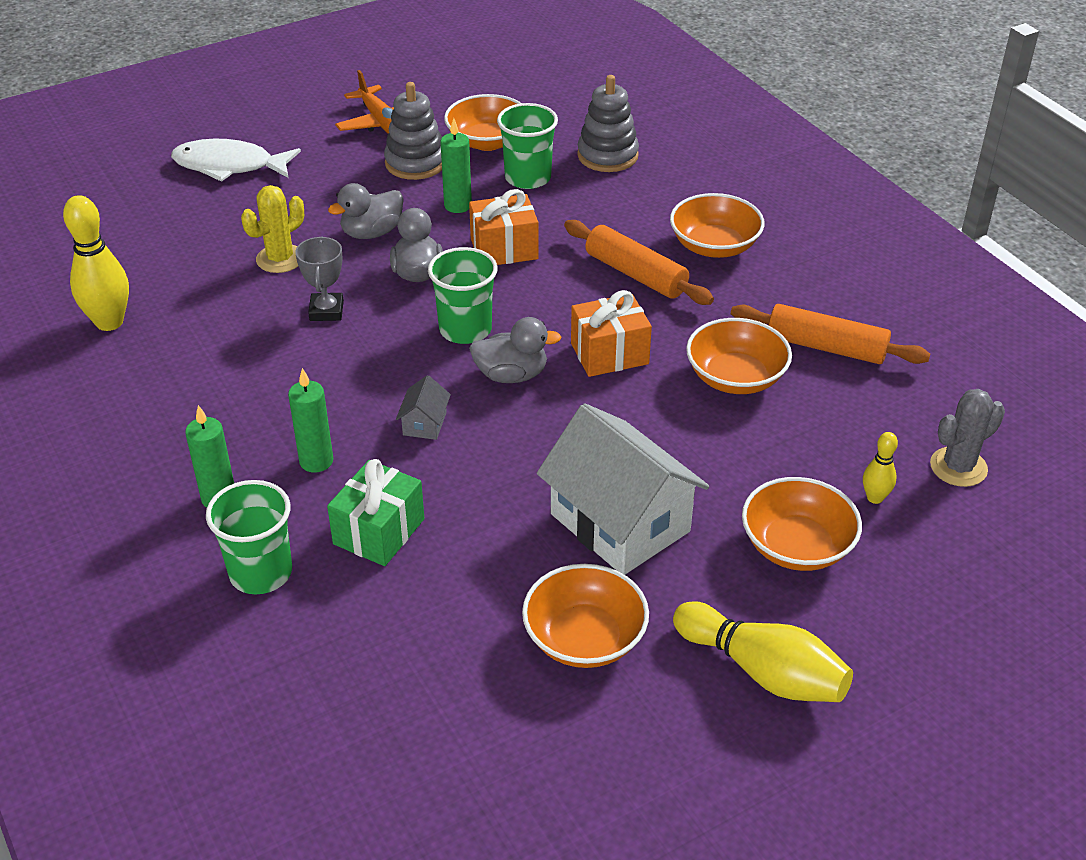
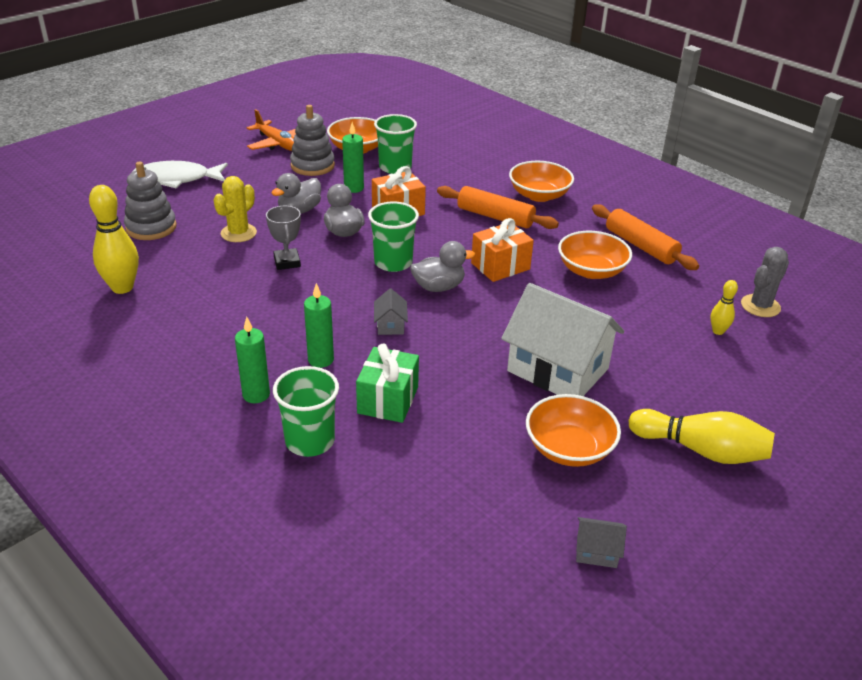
camera: 15 degrees left, 5 degrees down
(557, 785) = (596, 551): none -> grey house
(607, 156) = (443, 150): grey stacking toy -> grey stacking toy (151, 227)
(797, 546) = (683, 368): orange bowl -> none
(826, 347) = (641, 246): orange rolling pin -> orange rolling pin turned 45 degrees clockwise

